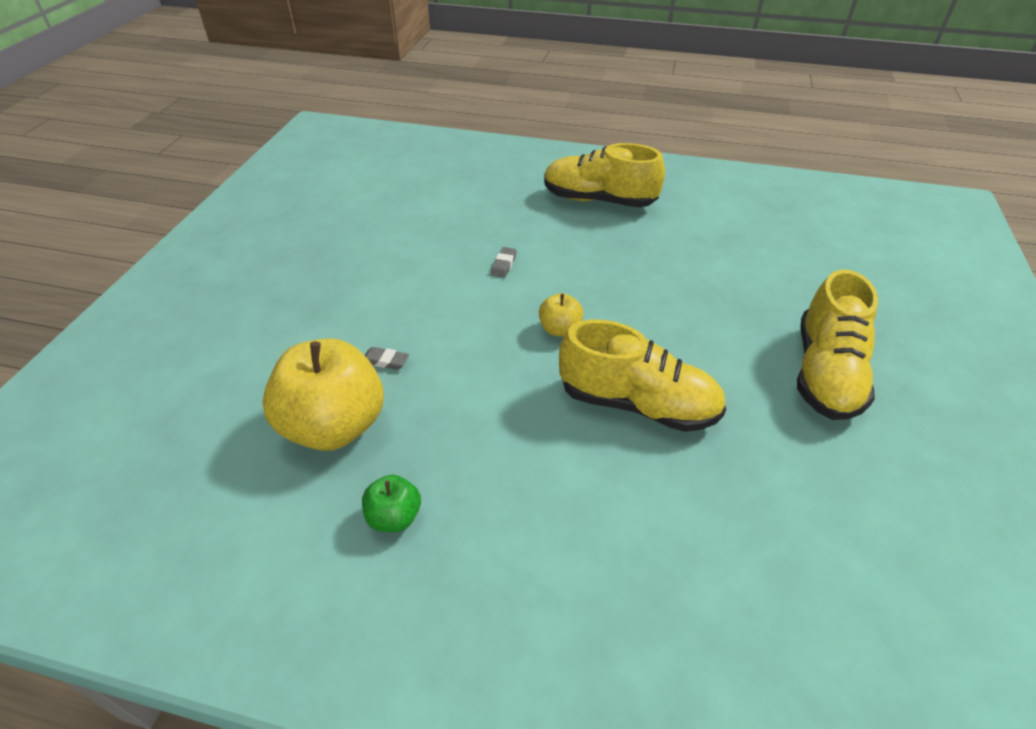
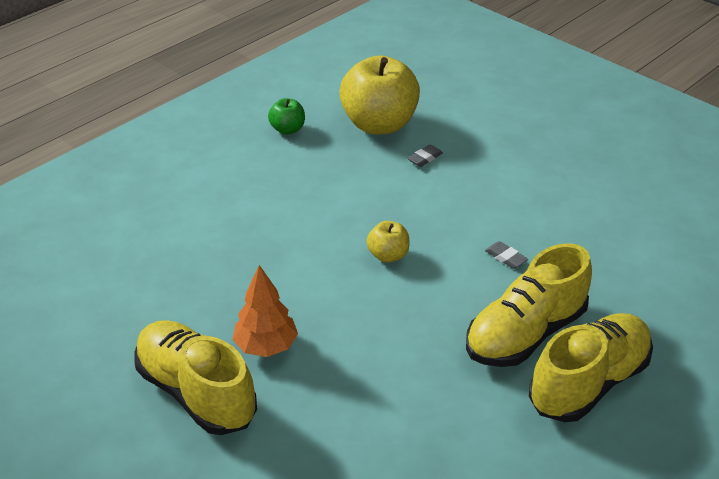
camera: 120 degrees right, 5 degrees down
(637, 404) = (273, 260): yellow shoe -> yellow shoe (525, 334)
(737, 356) = (266, 346): none -> orange tree

